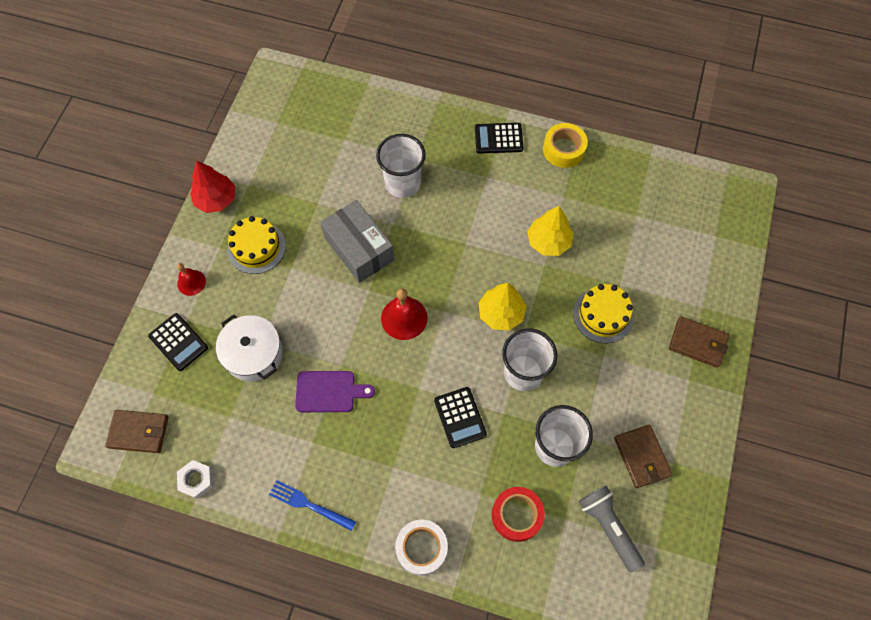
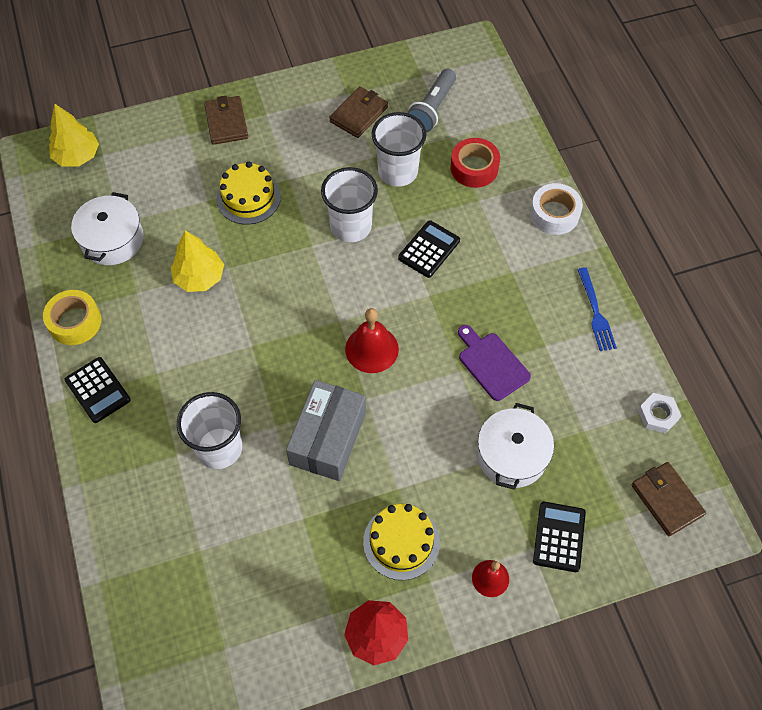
camera: 125 degrees left, 5 degrees down
(501, 313) = (306, 274): yellow tree -> yellow tree (77, 156)
(623, 203) = (112, 240): none -> white pot

